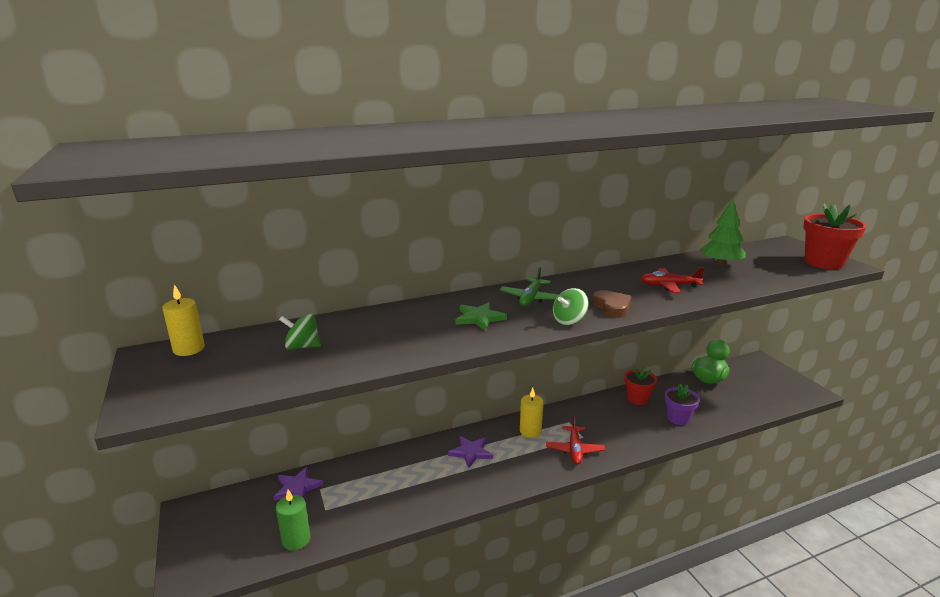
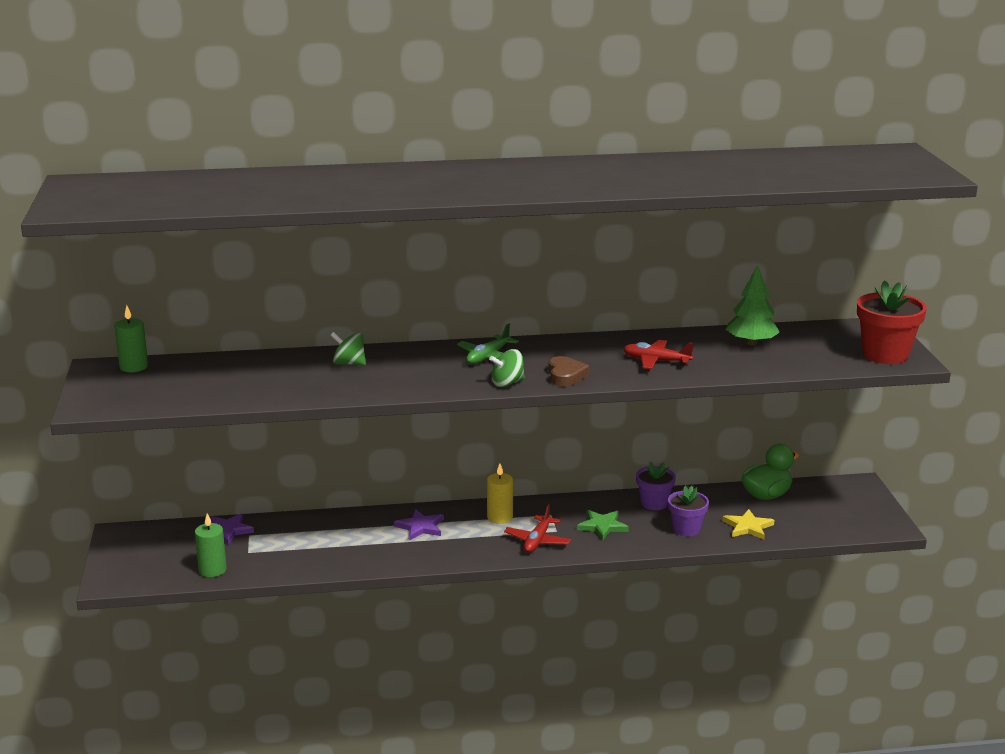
camera: 15 degrees right, 0 degrees up
(189, 349) = (134, 367): yellow candle -> green candle
(302, 346) = (234, 376): green spinning top -> green spinning top (349, 363)
(479, 318) = (418, 370): green star -> green star (602, 526)
(637, 399) = (654, 503): red flower pot -> purple flower pot
(719, 409) = (748, 527): none -> yellow star

